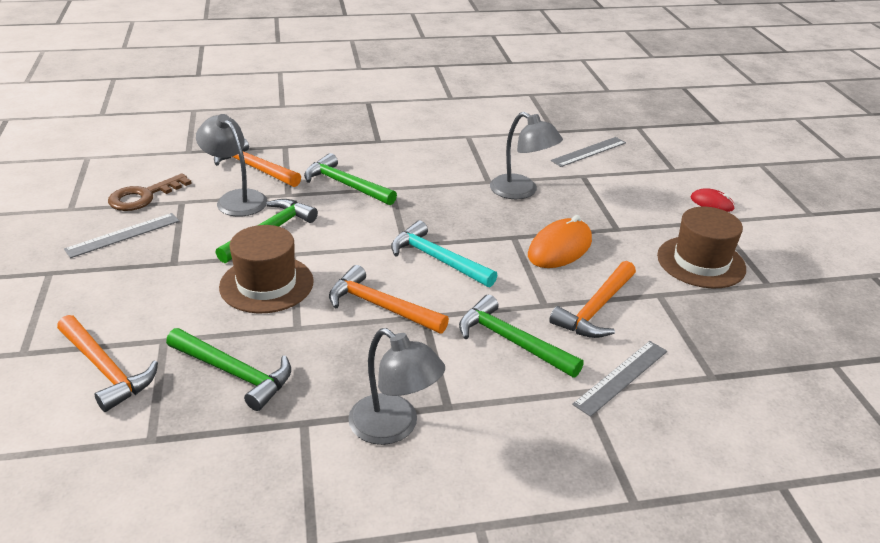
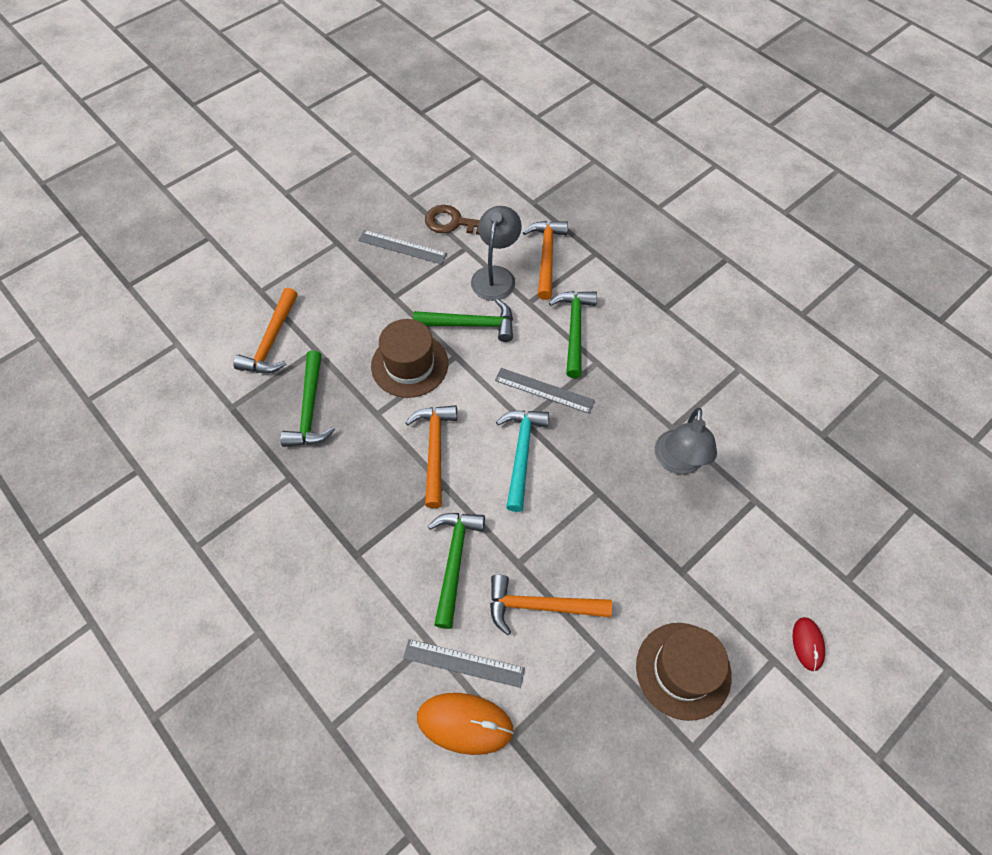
camera: 60 degrees right, 25 degrees up
(394, 427) = (316, 532): grey lamp -> none
(560, 248) = (609, 537): orange mouse -> orange mouse (465, 723)
(589, 152) = (809, 485): grey ruler -> grey ruler (544, 390)

